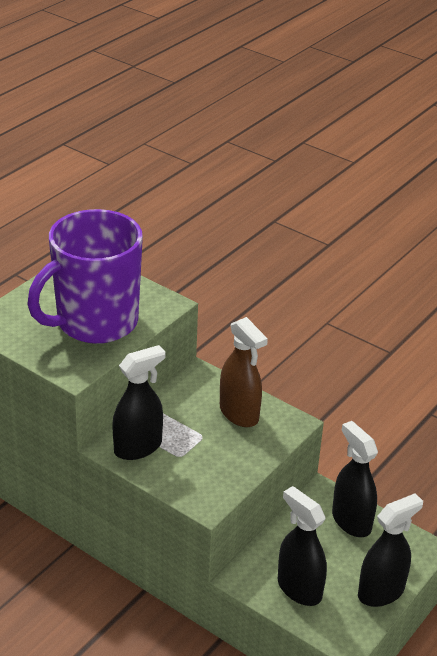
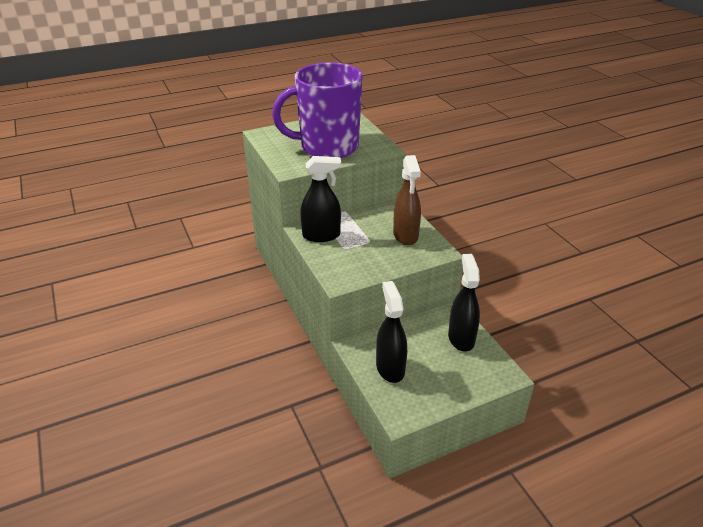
camera: 30 degrees right, 0 degrees up
(381, 592) = (451, 393): black spray bottle -> none

